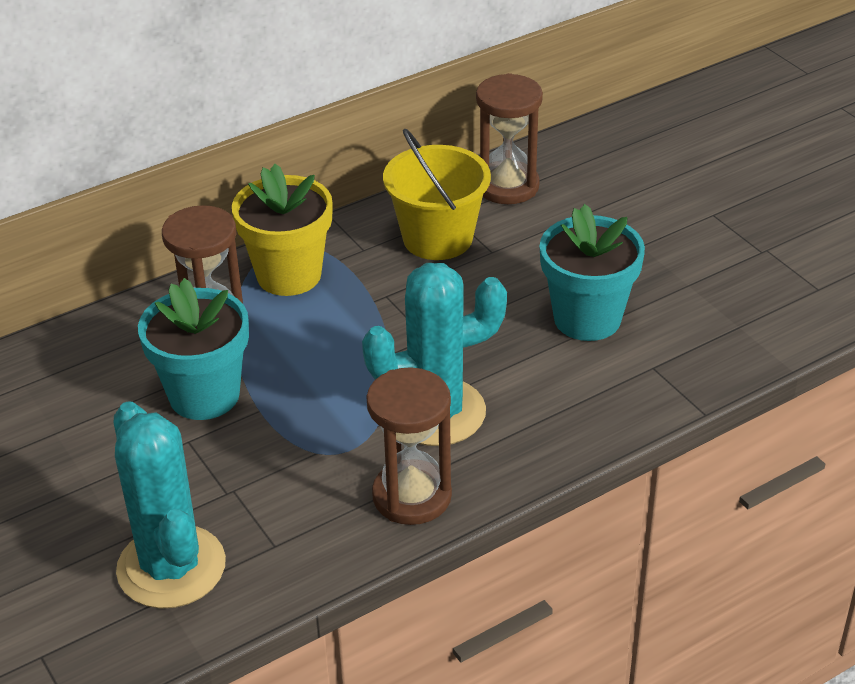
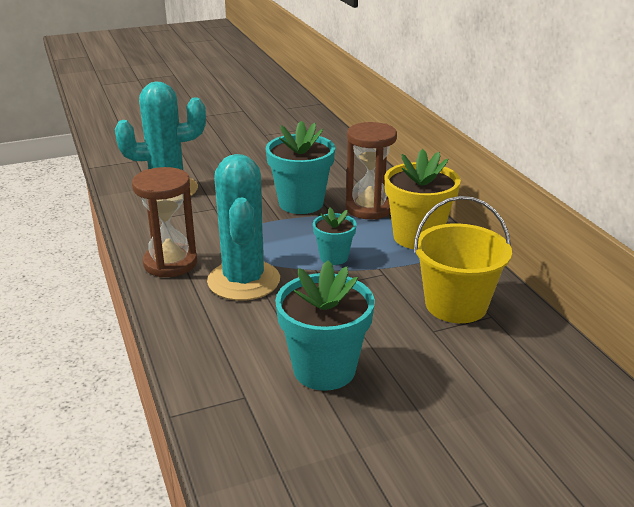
camera: 100 degrees right, 10 degrees down
(357, 341) = (334, 257): none -> turquoise flower pot
(507, 186) = (538, 354): brown hourglass -> none

